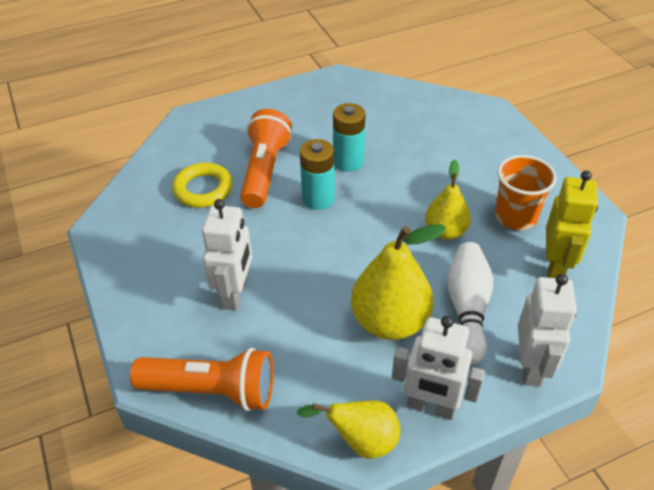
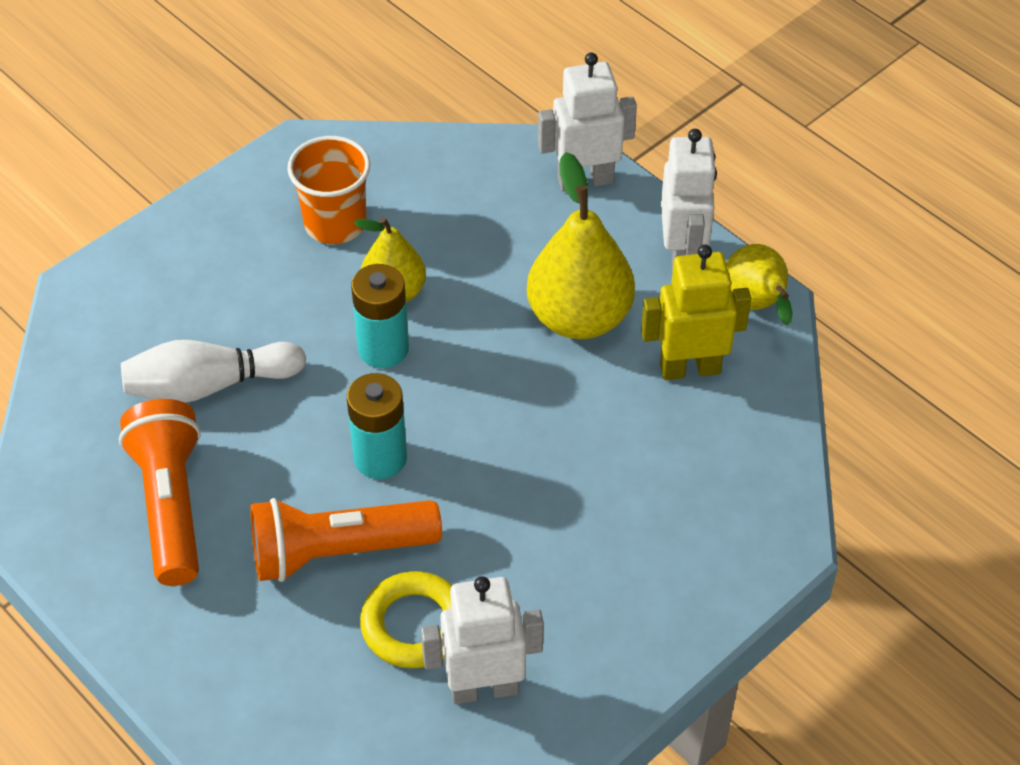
camera: 110 degrees left, 5 degrees up
(211, 390) = (767, 466): orange flashlight -> orange flashlight (171, 505)
(235, 294) = (609, 497): white robot -> white robot (484, 688)
(348, 162) = (277, 443): turquoise battery -> turquoise battery (383, 349)
(467, 309) = (524, 247): white bowling pin -> white bowling pin (209, 385)
(555, 266) = (415, 174): yellow robot -> yellow robot (690, 368)

